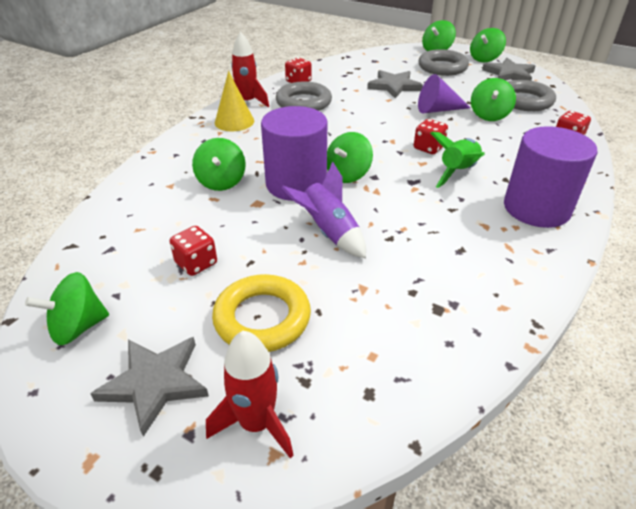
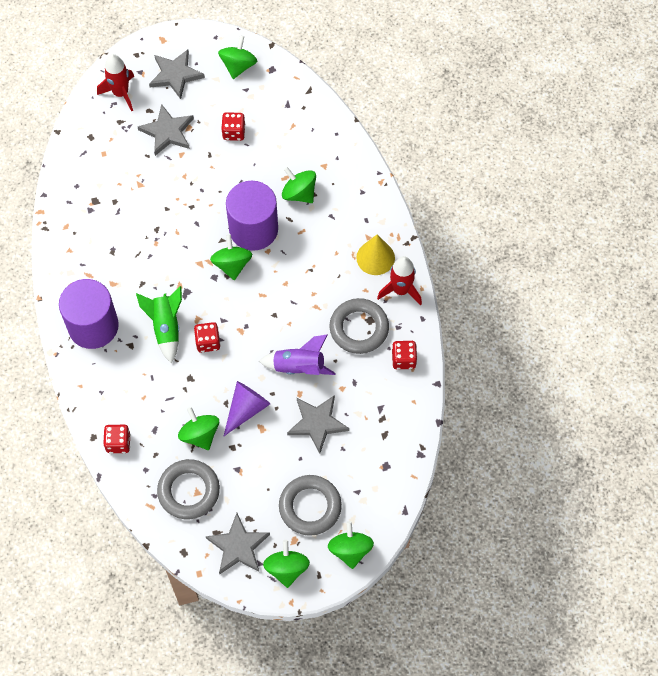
camera: 135 degrees right, 25 degrees up
(262, 318) = (167, 132): yellow ring -> grey star
(329, 232) = (192, 206): purple rocket -> purple rocket (299, 367)

